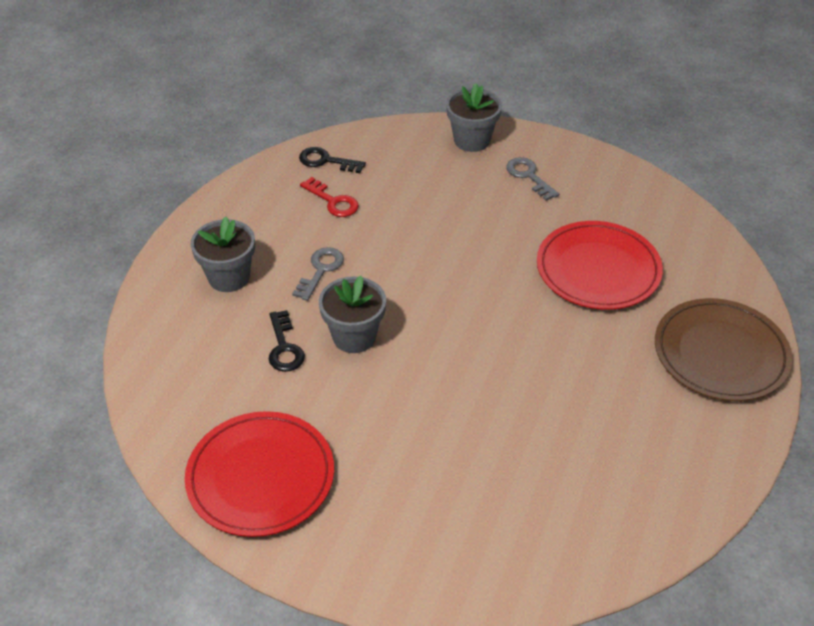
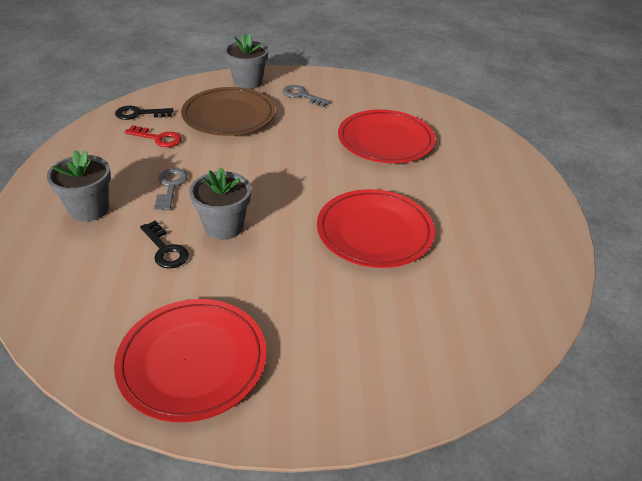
camera: 25 degrees left, 5 degrees down
(514, 390) = (374, 232): none -> red plate
(720, 354) = (501, 172): brown plate -> brown plate (229, 115)

